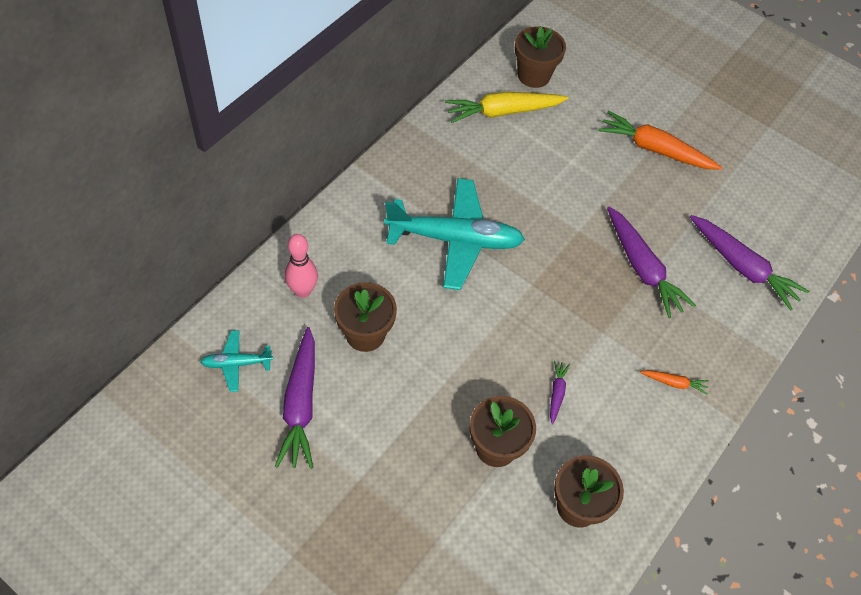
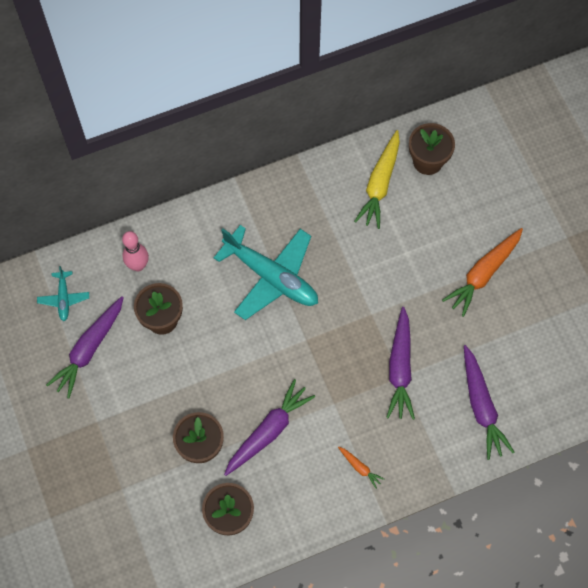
camera: 35 degrees right, 10 degrees up
(236, 363) = (64, 298): turquoise plane -> turquoise plane turned 120 degrees counterclockwise
(503, 112) = (380, 184): yellow carrot -> yellow carrot turned 90 degrees counterclockwise
(556, 393) = (268, 431): purple carrot -> purple carrot, size x2.14
(655, 149) = (483, 274): orange carrot -> orange carrot turned 105 degrees counterclockwise

